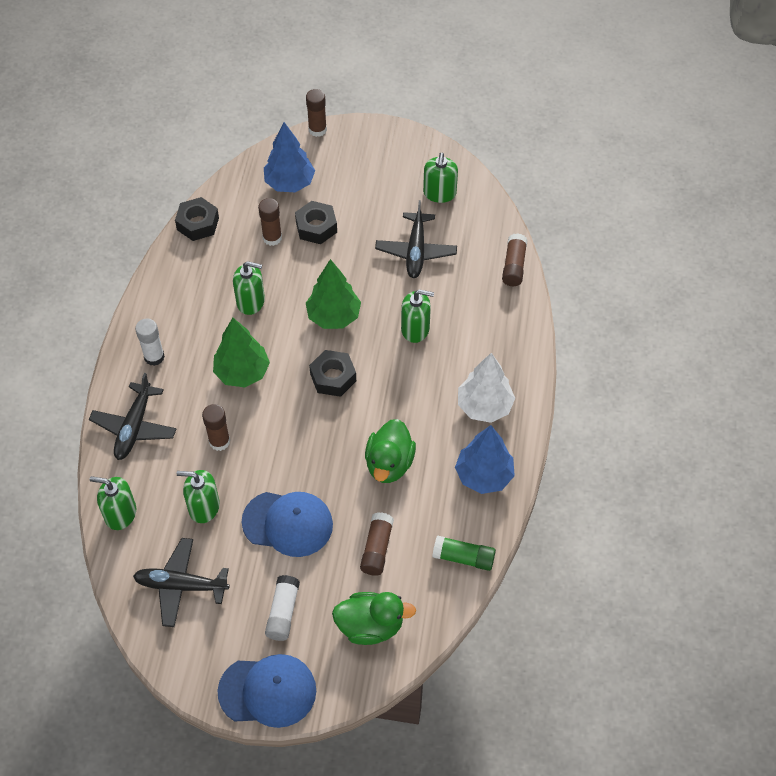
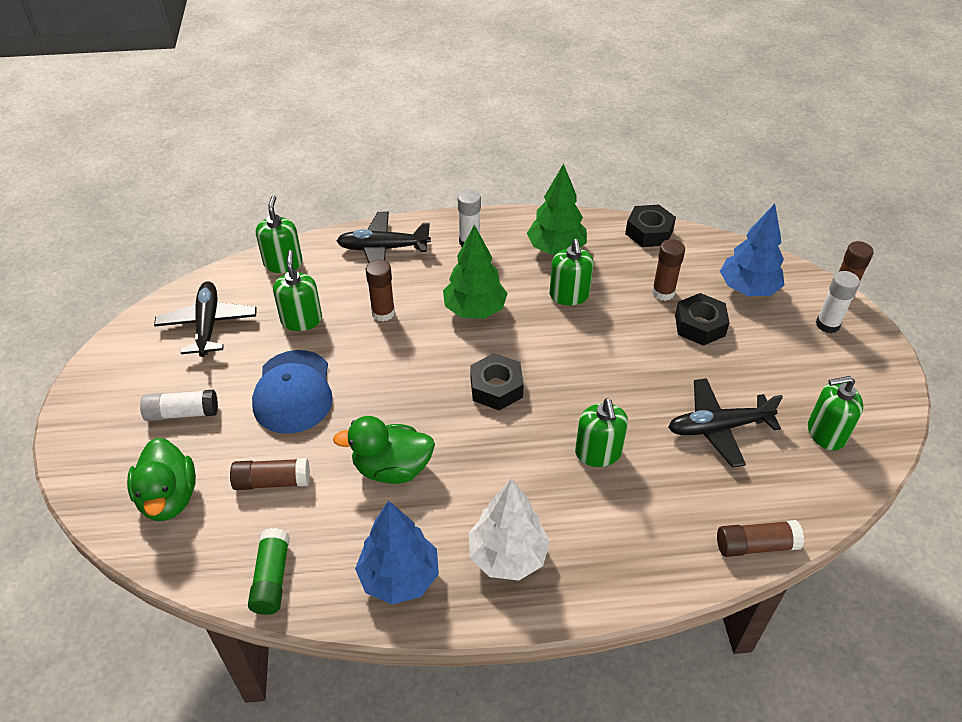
camera: 75 degrees right, 10 degrees down
(268, 691) = (87, 422): blue cap -> none
(333, 316) = (581, 369): green tree -> green tree (556, 249)
(344, 151) = (827, 324): none -> white glue stick

